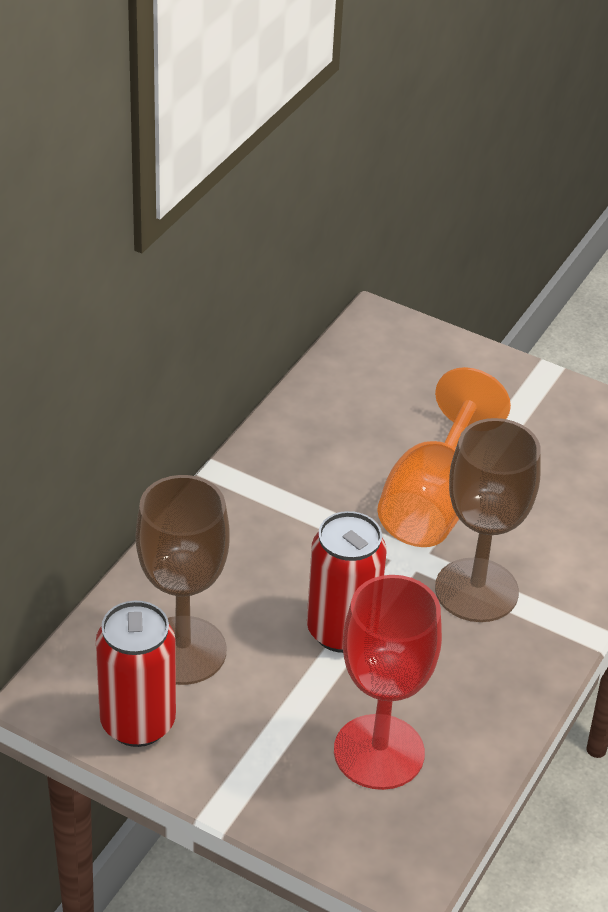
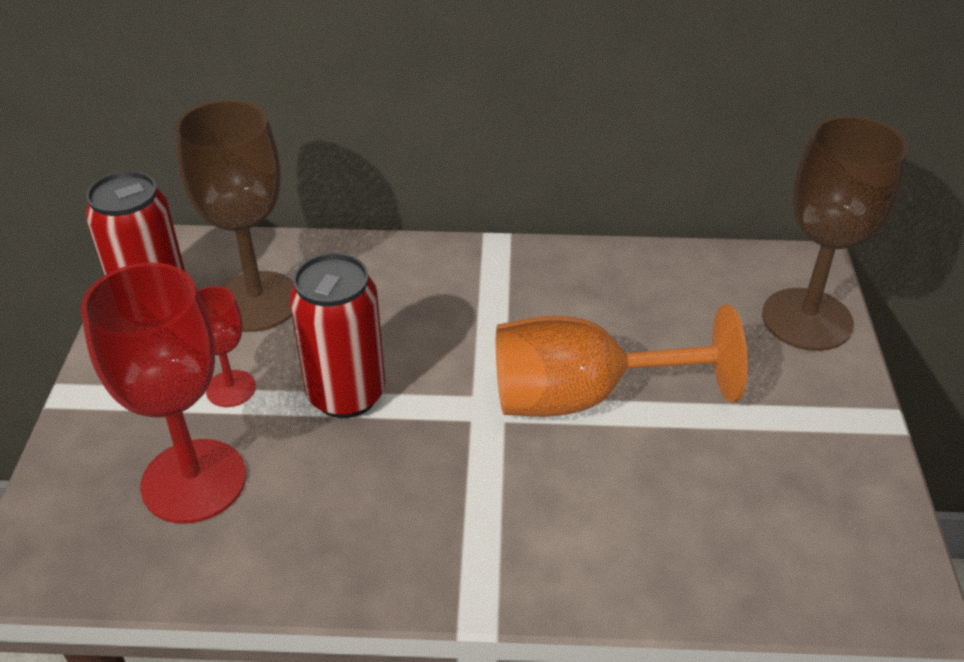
camera: 65 degrees right, 0 degrees up
(286, 700) = (231, 388): none -> red goblet
(476, 590) = (476, 479): brown goblet -> brown goblet (806, 319)

